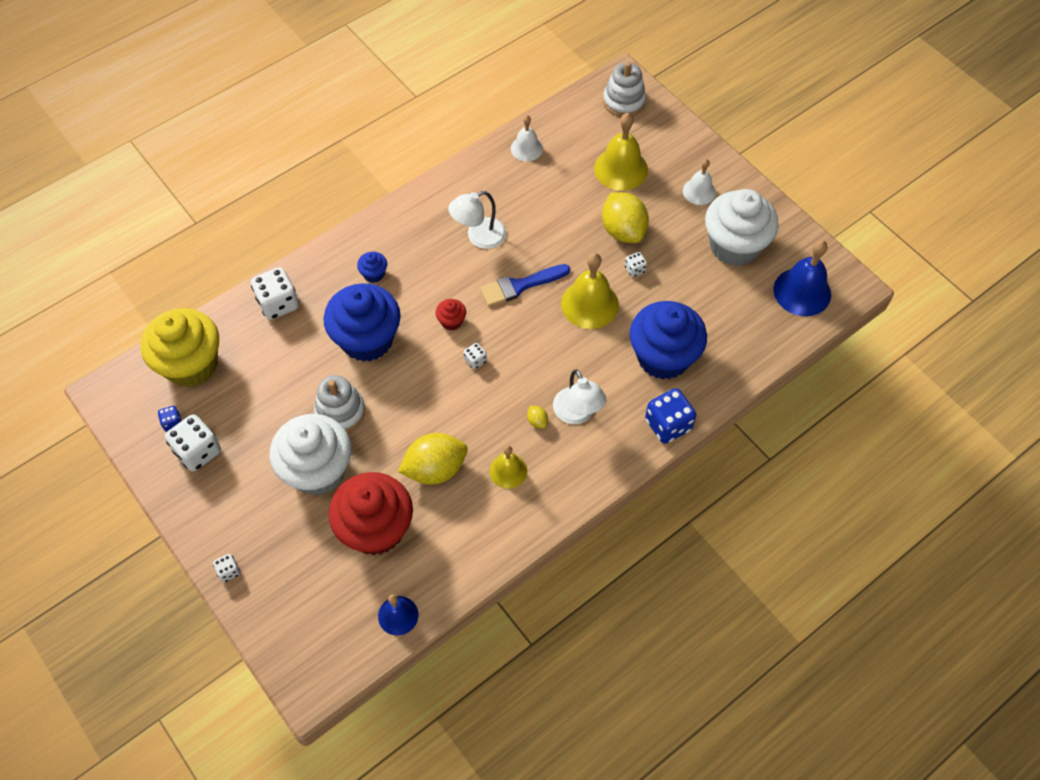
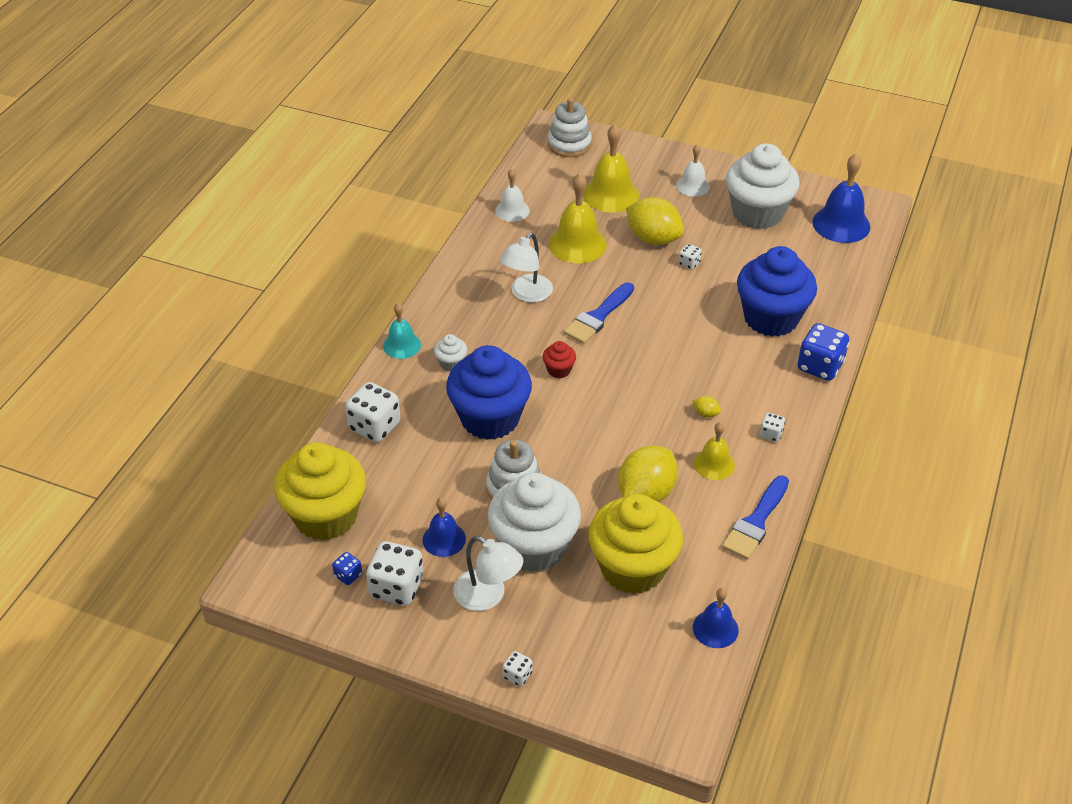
camera: 30 degrees left, 15 degrees down
(258, 428) = (444, 539): none -> blue bell
(349, 239) = (402, 345): none -> turquoise bell
(374, 274) = (451, 363): blue cupcake -> white cupcake
(376, 529) = (632, 568): red cupcake -> yellow cupcake
(475, 360) = (608, 391): white dice -> white dice (771, 434)
(501, 541) = (756, 522): none -> blue brush
(577, 414) = (736, 392): white lamp -> white lamp (488, 596)
(589, 304) = (672, 305): yellow bell -> yellow bell (577, 244)

